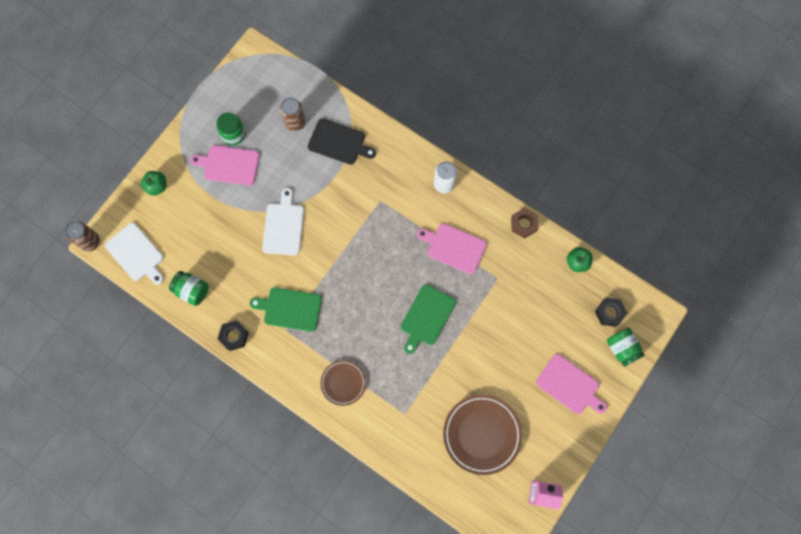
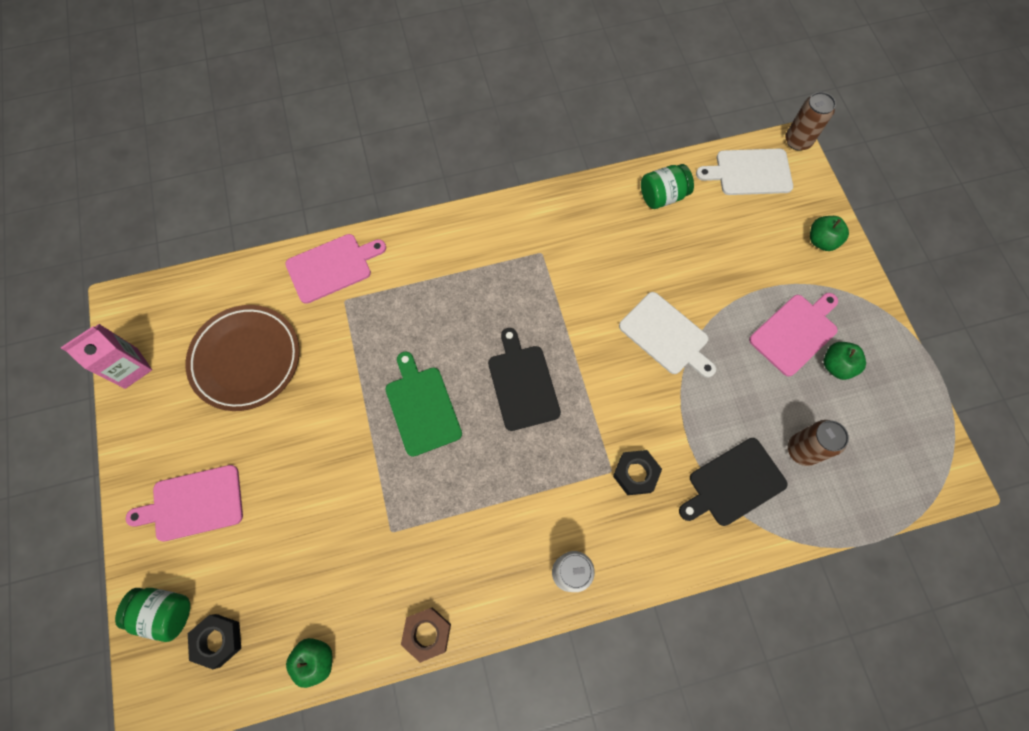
camera: 130 degrees right, 5 degrees down
(233, 134) = (836, 365): green jar -> green apple
(234, 336) = (577, 201): black nut -> black nut (635, 474)
(290, 309) = (560, 273): green cutting board -> none
(343, 383) = (432, 266): brown plate -> none
(371, 277) = (522, 384): none -> black cutting board
(454, 247) = (475, 511): pink cutting board -> pink cutting board (332, 267)

